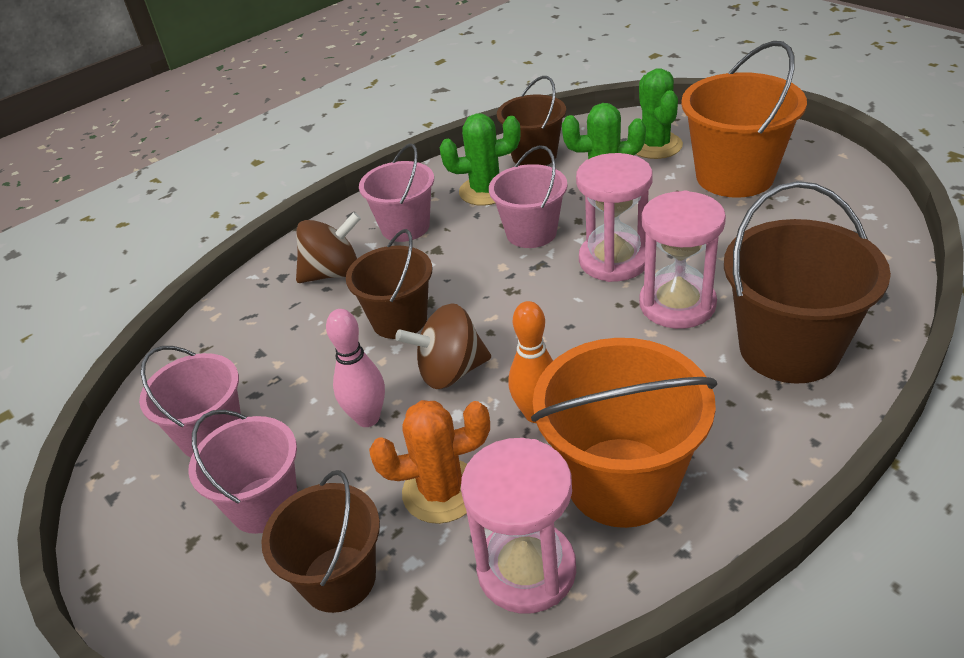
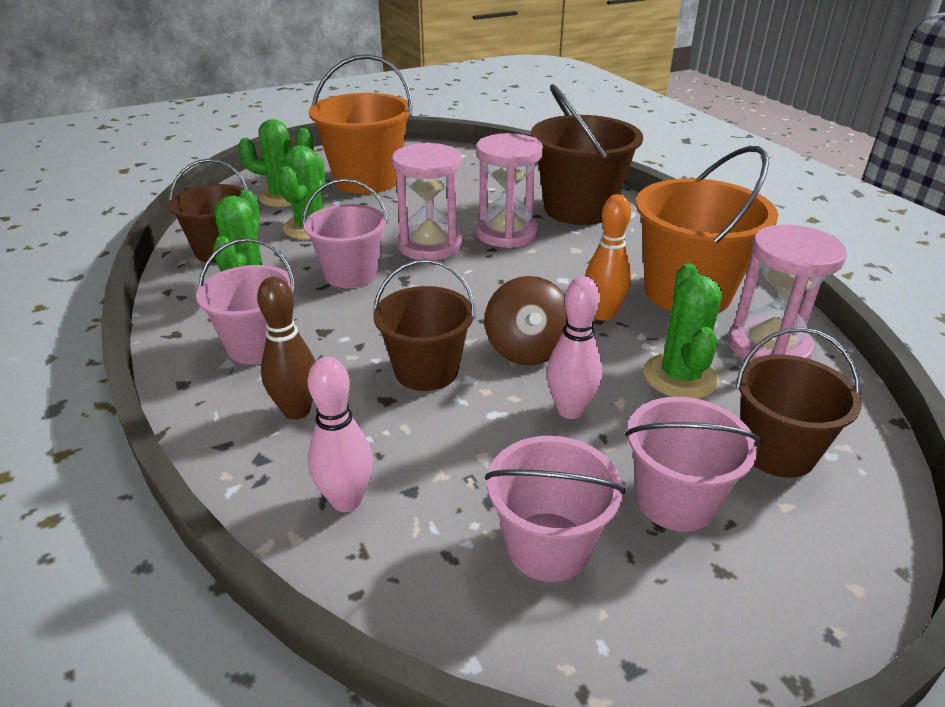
camera: 80 degrees left, 5 degrees down
(247, 326) = (346, 500): none -> pink bowling pin
(333, 273) = (297, 411): brown spinning top -> brown bowling pin
(441, 491) = (680, 376): orange cactus -> green cactus

